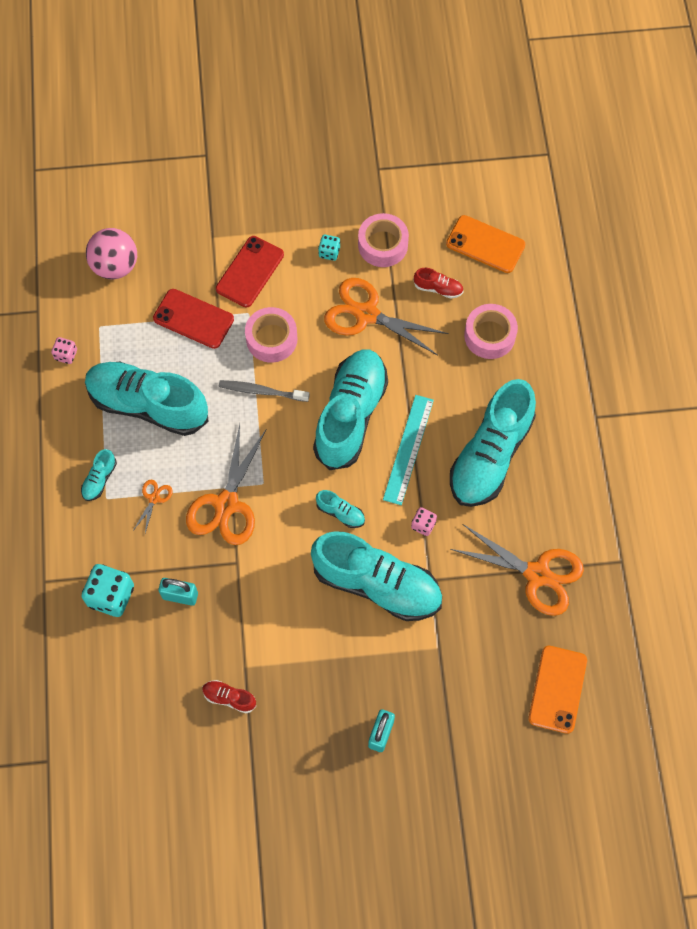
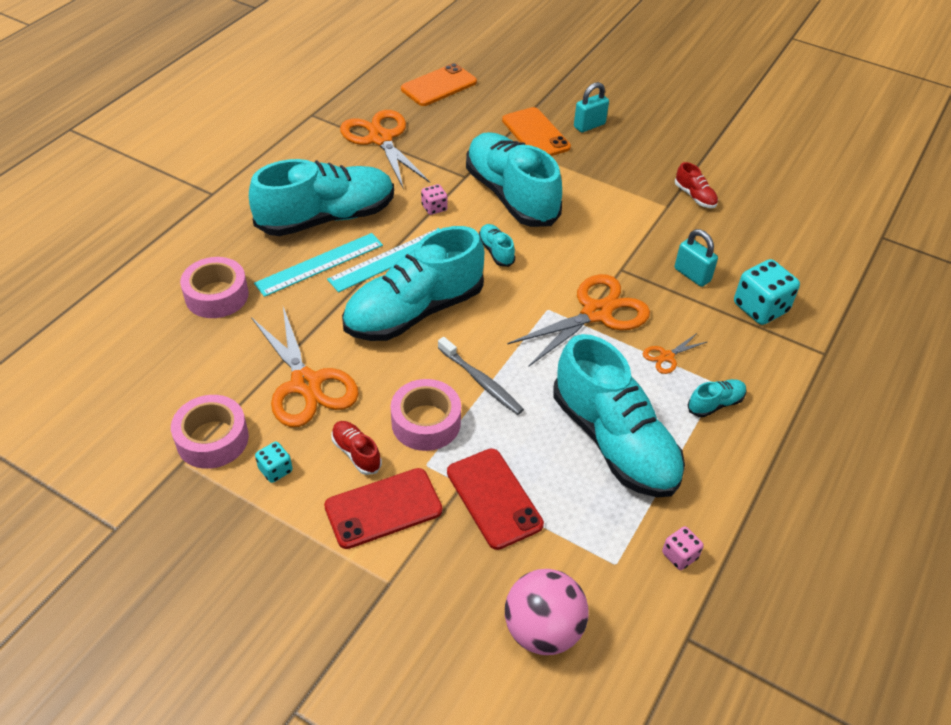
camera: 145 degrees left, 20 degrees down
(438, 288) = (211, 362): red shoe -> red shoe (356, 453)
(451, 409) = (320, 264): none -> turquoise ruler
(485, 244) = (116, 371): orange phone -> orange phone (535, 134)

